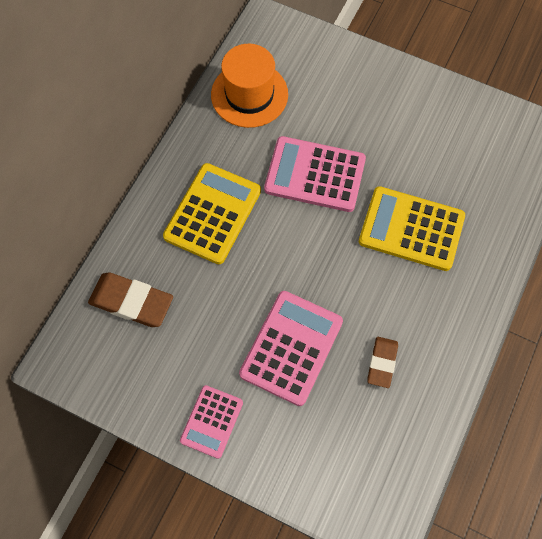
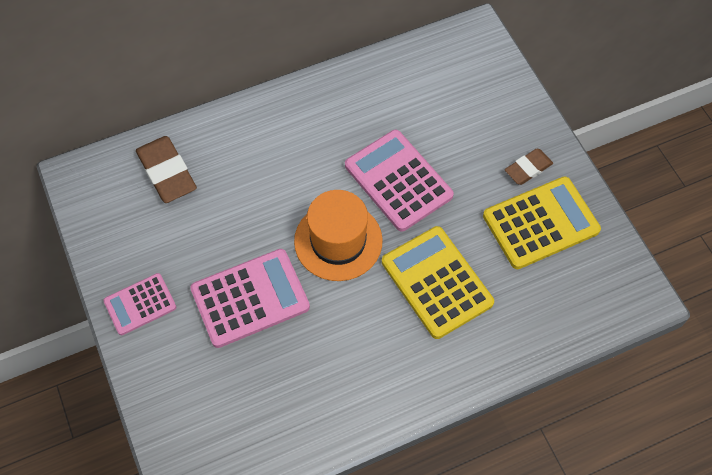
camera: 40 degrees right, 5 degrees down
(212, 214) = (288, 152): yellow calculator -> yellow calculator (540, 223)
(249, 94) = (406, 80): orange hat -> orange hat (338, 241)
(382, 363) = (309, 366): brown eraser -> brown eraser (528, 169)

